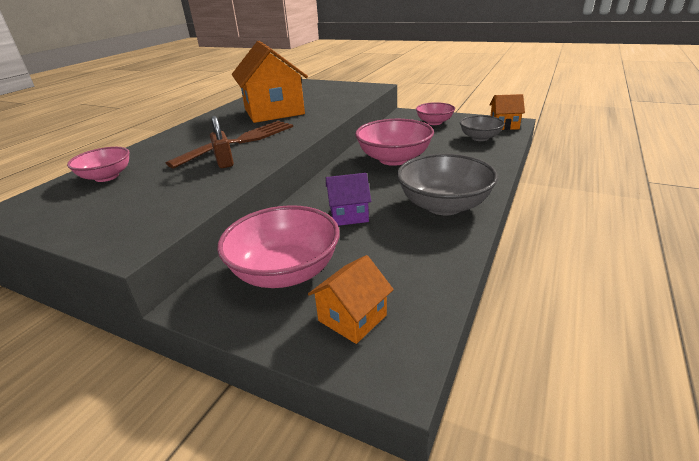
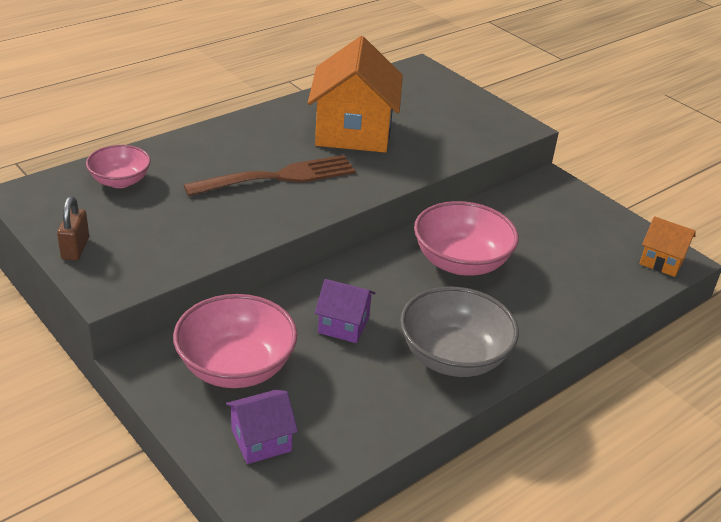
camera: 20 degrees right, 5 degrees up
(224, 162) = (243, 207): brown padlock -> brown padlock (75, 248)
(352, 318) = (261, 440): orange house -> purple house
(434, 122) = (573, 216): pink bowl -> none
(480, 138) = (603, 271): grey bowl -> none

